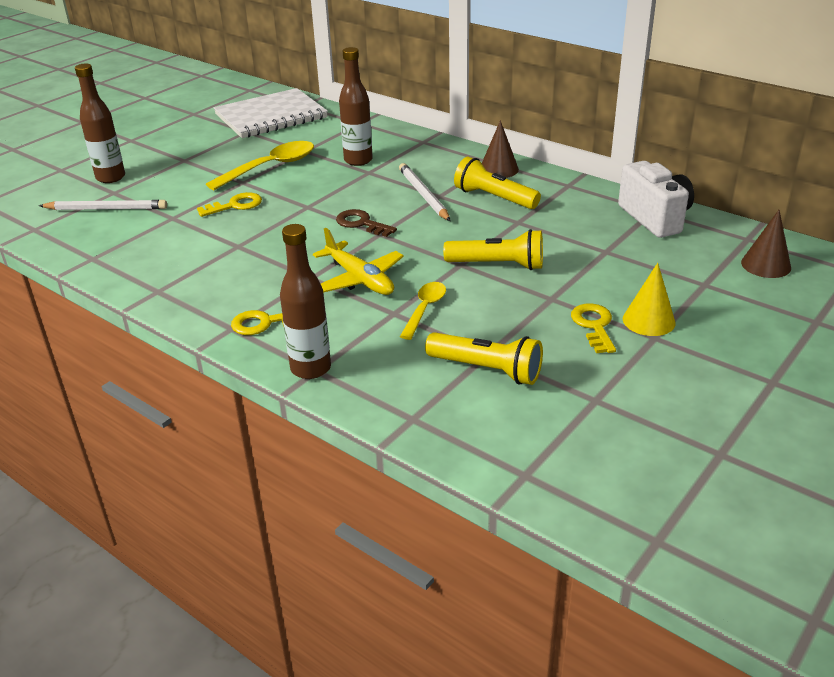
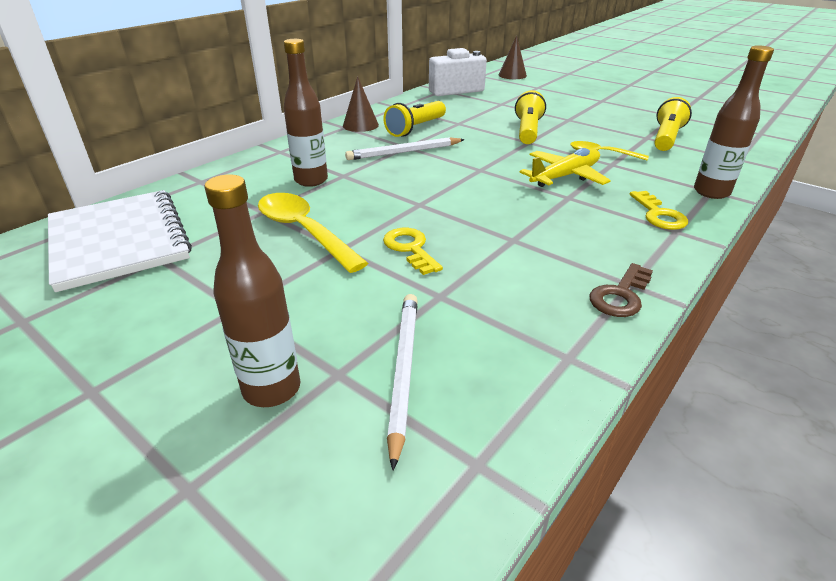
camera: 90 degrees left, 0 degrees up
(361, 223) = (460, 177): brown key -> brown key (621, 295)
(594, 326) = (597, 111): yellow key -> none
(648, 320) = (584, 100): yellow cone -> none

